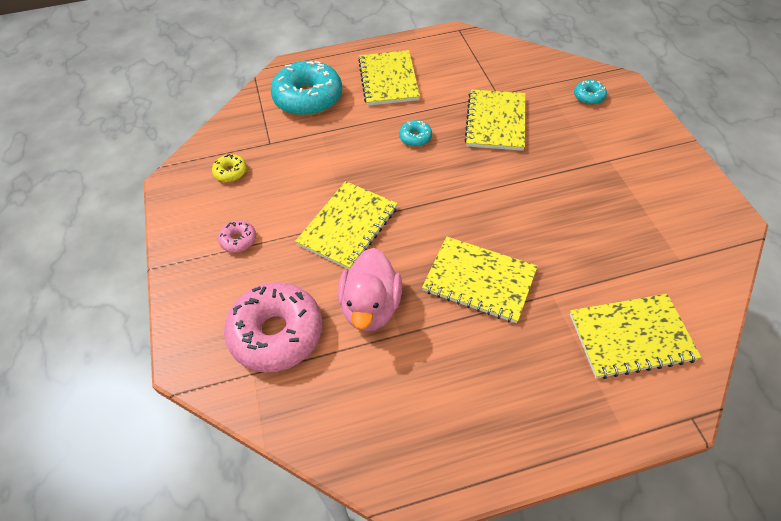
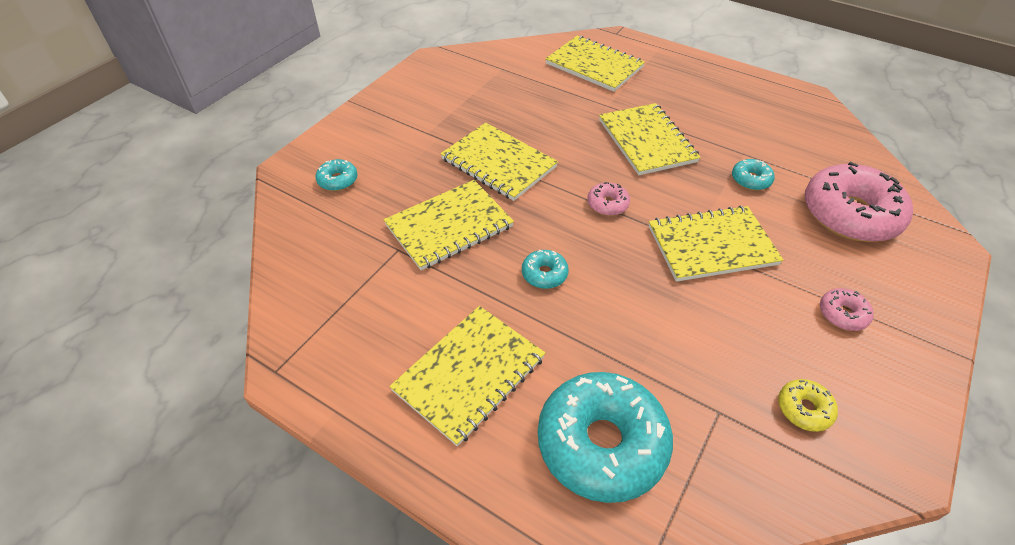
camera: 135 degrees left, 5 degrees down
(371, 307) = (750, 180): pink duck -> turquoise donut
(437, 203) = (607, 204): none -> pink donut
(536, 176) = (498, 163): none -> yellow notebook

